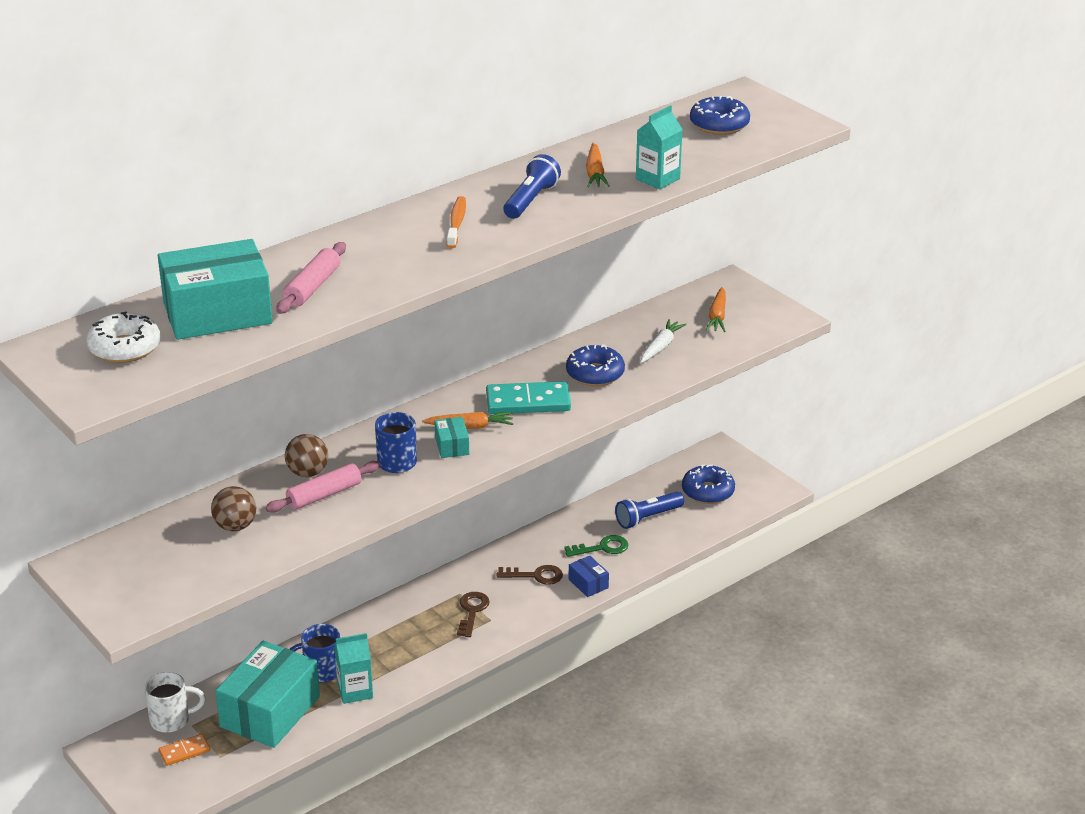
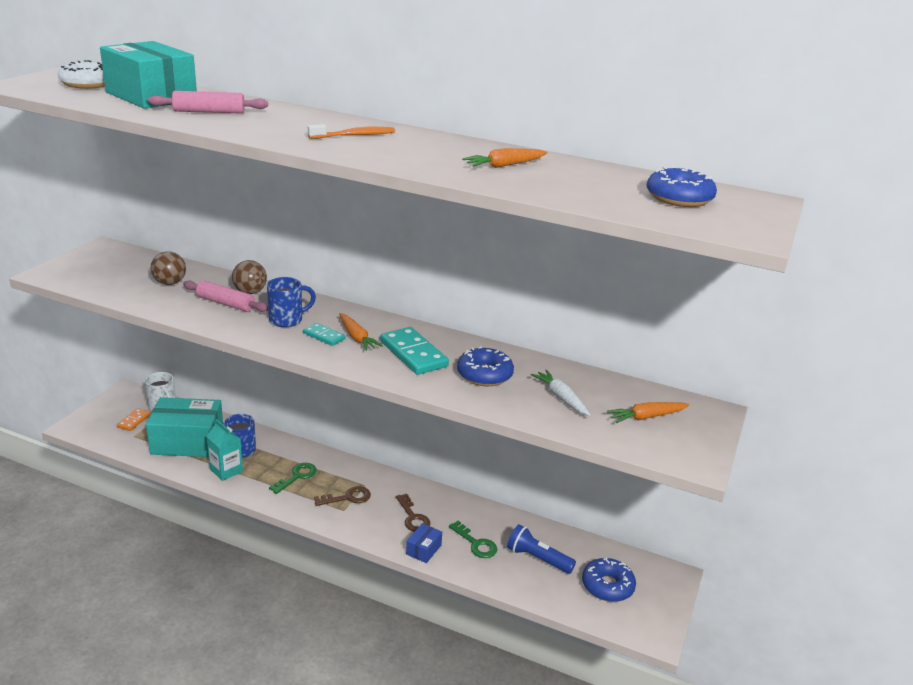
camera: 60 degrees right, 5 degrees down
(184, 751) = (134, 421): orange domino -> orange domino turned 75 degrees clockwise
(407, 639) = (297, 476): none -> green key
(452, 446) = (324, 336): turquoise box -> turquoise domino
(530, 200) = (424, 151): blue flashlight -> none
(657, 179) = (527, 187): turquoise carton -> none
(661, 347) = (561, 398): white carrot -> white carrot turned 120 degrees counterclockwise

